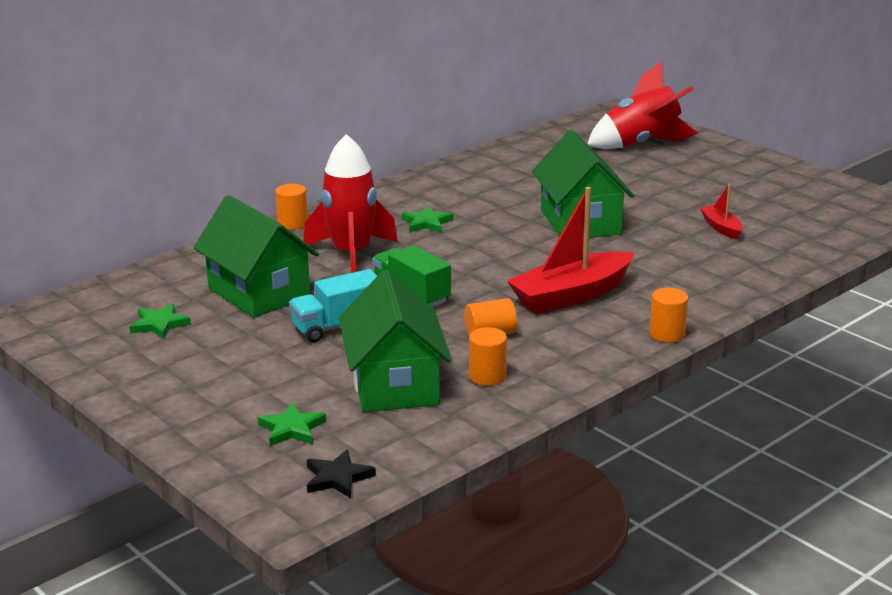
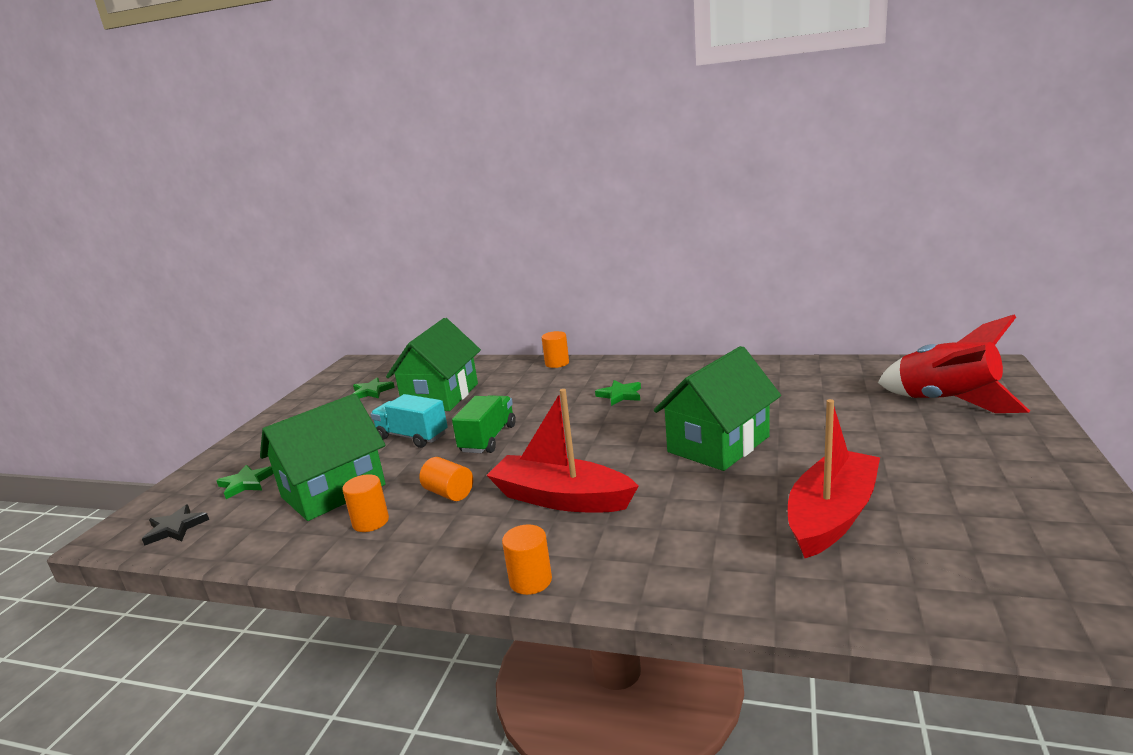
camera: 60 degrees right, 5 degrees down
(351, 255) = (531, 396): red rocket -> none
(721, 228) = (831, 516): red boat -> red boat, size x2.05

